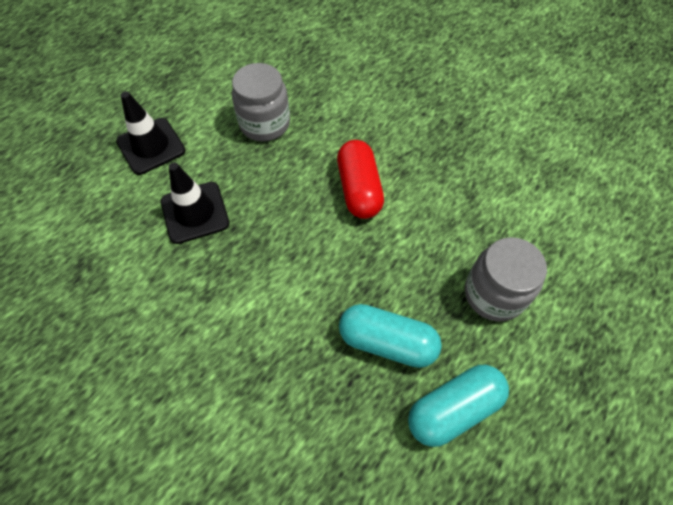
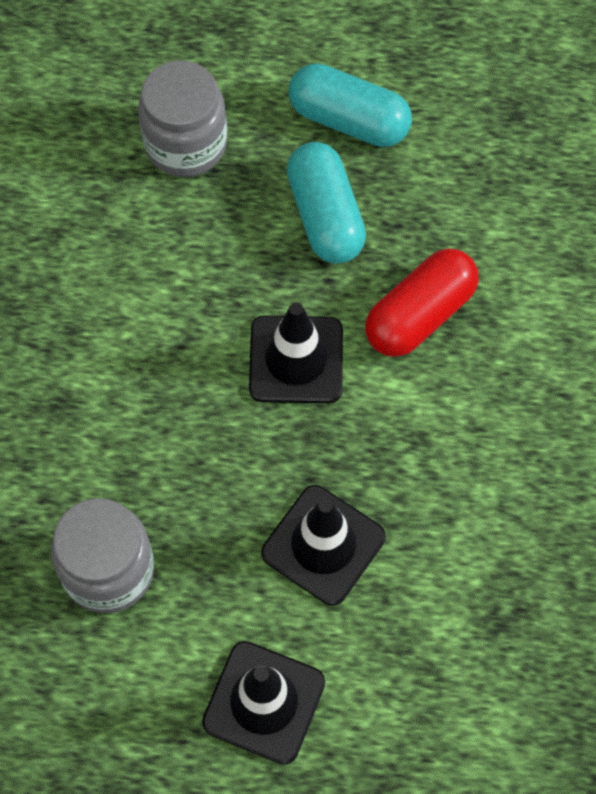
camera: 125 degrees left, 5 degrees up
(304, 264) = (296, 360): none -> black traffic cone
(359, 189) = (138, 367): red capsule -> red capsule (420, 315)

